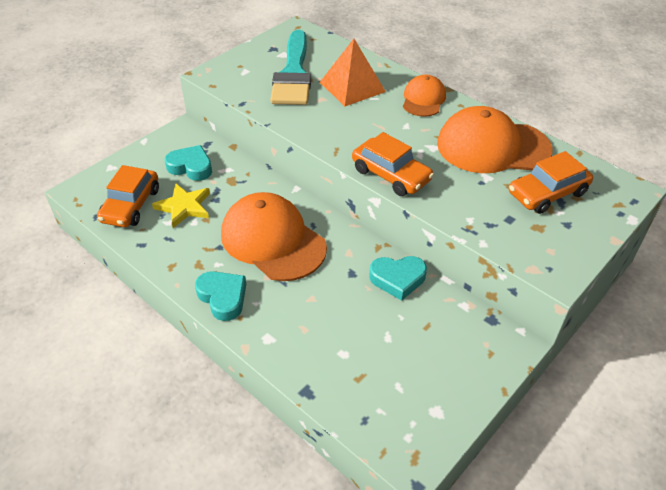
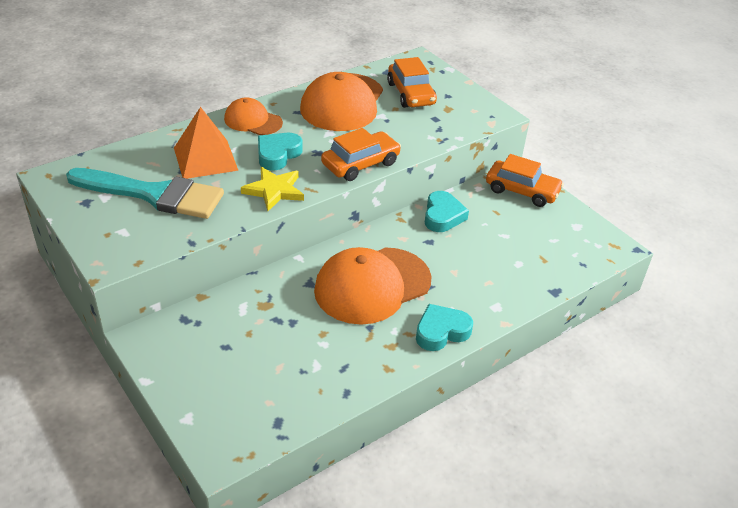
camera: 80 degrees left, 5 degrees down
(131, 205) = (274, 399): orange car -> orange car (522, 191)
(184, 207) = (295, 350): yellow star -> yellow star (274, 190)
(191, 167) = (224, 337): turquoise heart -> turquoise heart (278, 154)

